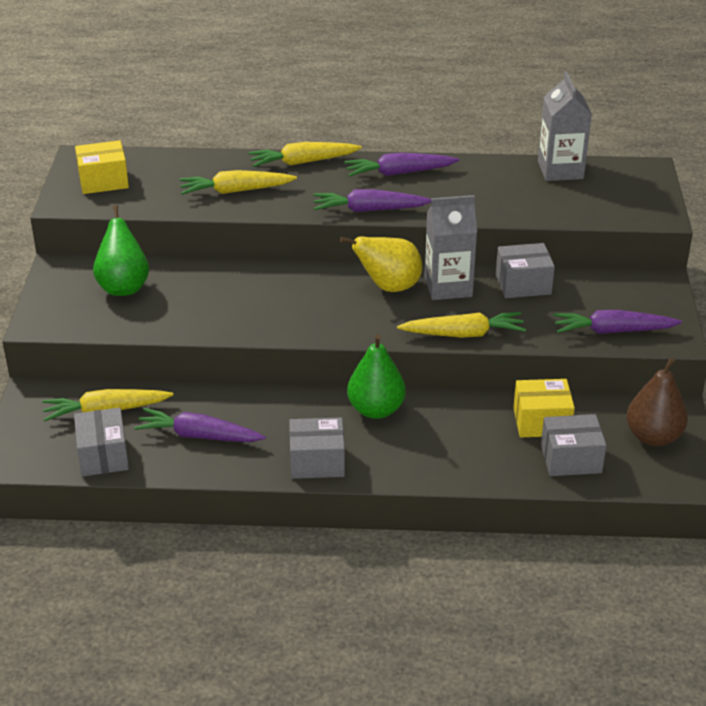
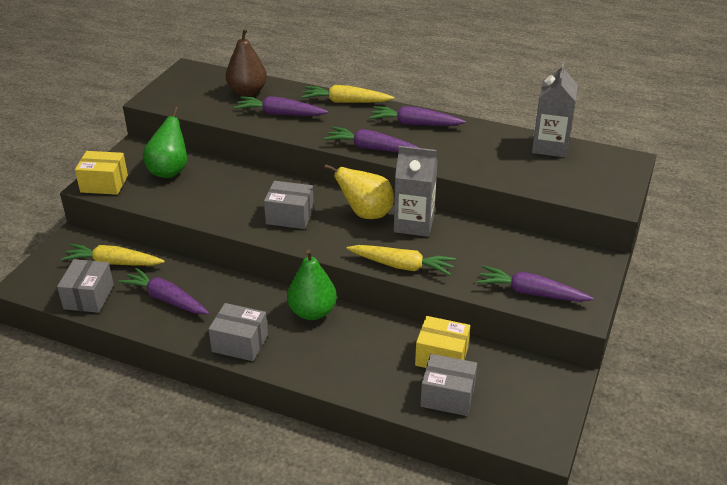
camera: 20 degrees right, 0 degrees up
(103, 181) = (191, 89): yellow box -> yellow box (104, 184)
(236, 191) = (280, 114): yellow carrot -> purple carrot
(523, 284) = (477, 235): grey box -> grey box (290, 216)
(653, 437) = (532, 395): brown pear -> brown pear (247, 92)

